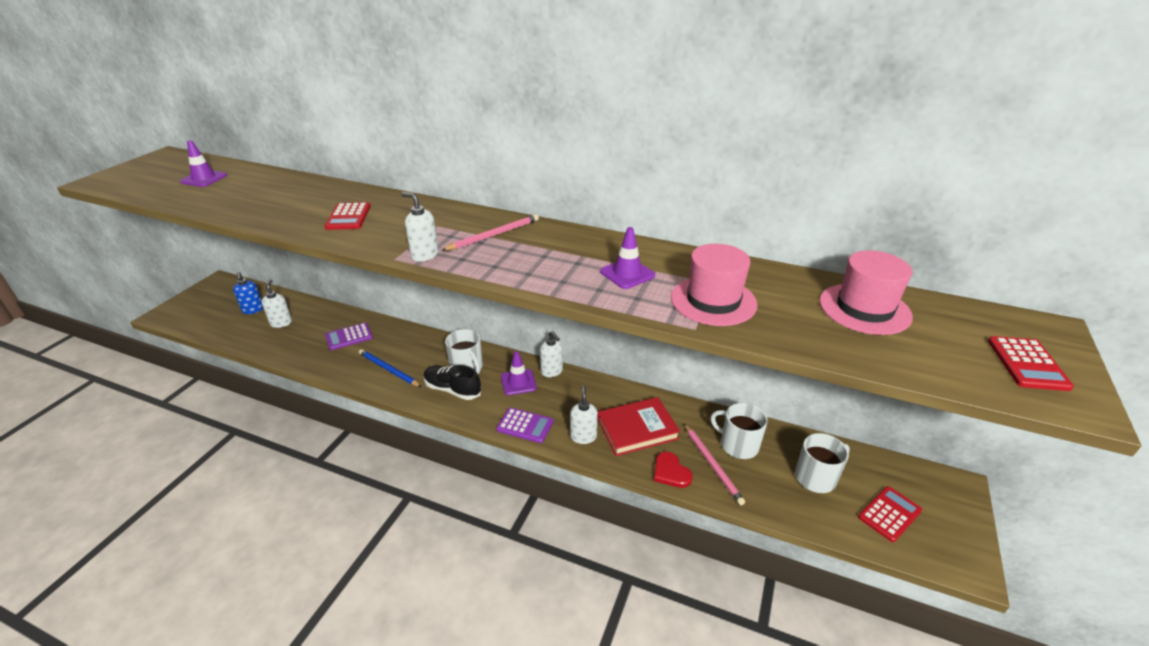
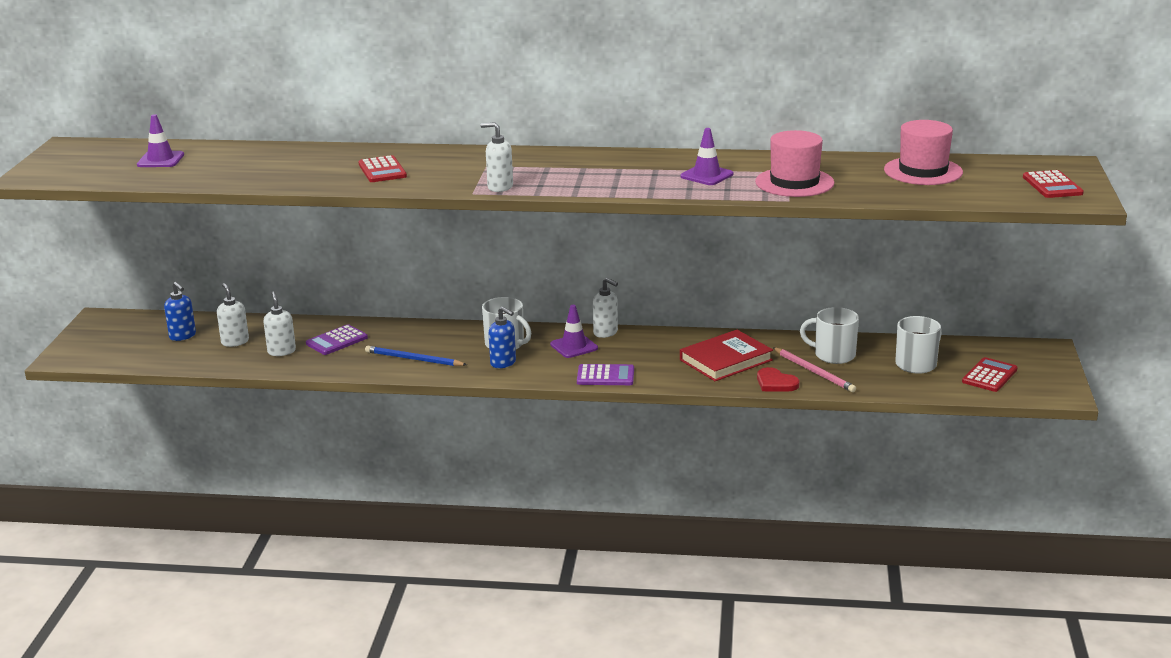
camera: 15 degrees left, 10 degrees down
(452, 390) = (503, 363): black shoe -> blue soap dispenser
(494, 235) = (553, 165): pink pencil -> none
(583, 436) = (673, 374): white soap dispenser -> white soap dispenser (281, 351)

